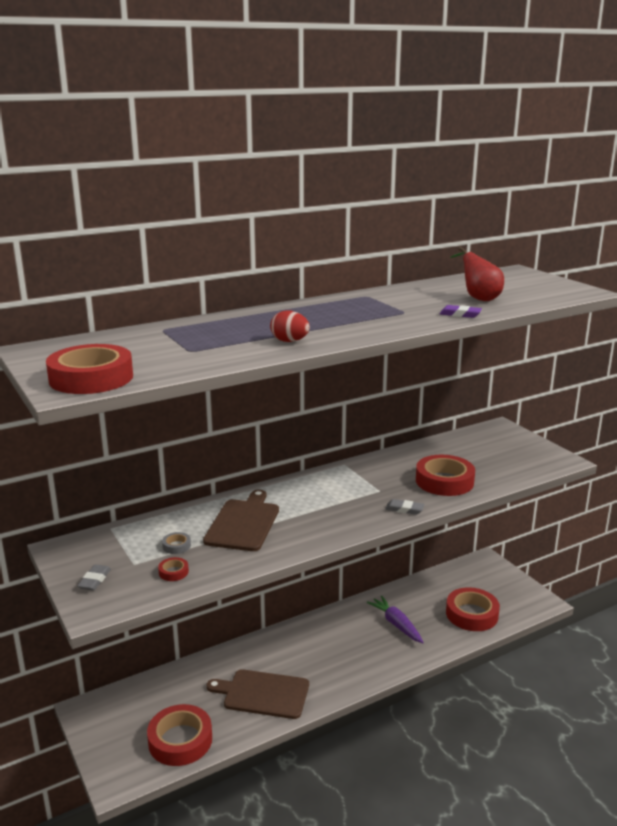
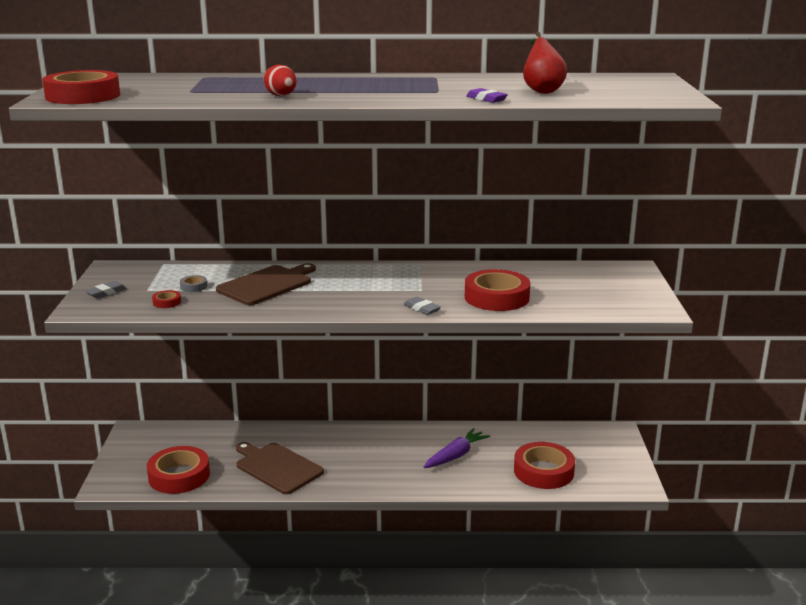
camera: 30 degrees right, 0 degrees up
(396, 624) = (455, 455): purple carrot -> purple carrot turned 45 degrees clockwise

